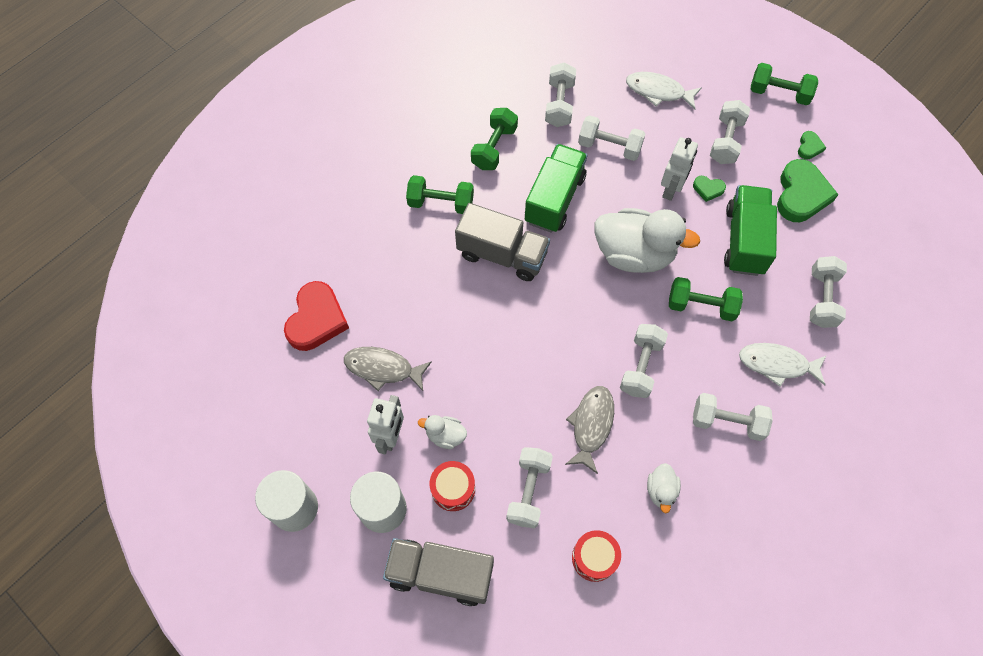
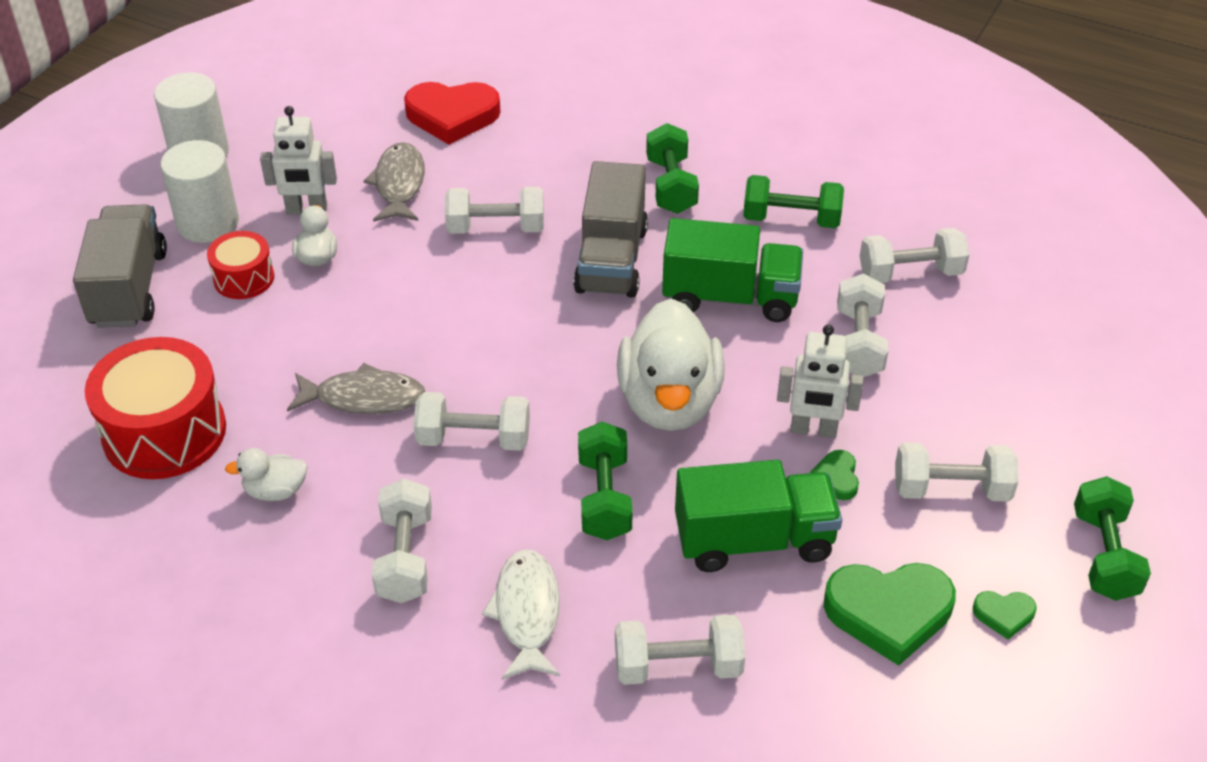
camera: 75 degrees right, 20 degrees down
(528, 491) = (252, 350): white dumbbell -> white dumbbell (496, 228)
(594, 558) = (164, 432): red drum -> red drum, size x1.84
(658, 91) = (1005, 386): white fish -> none

